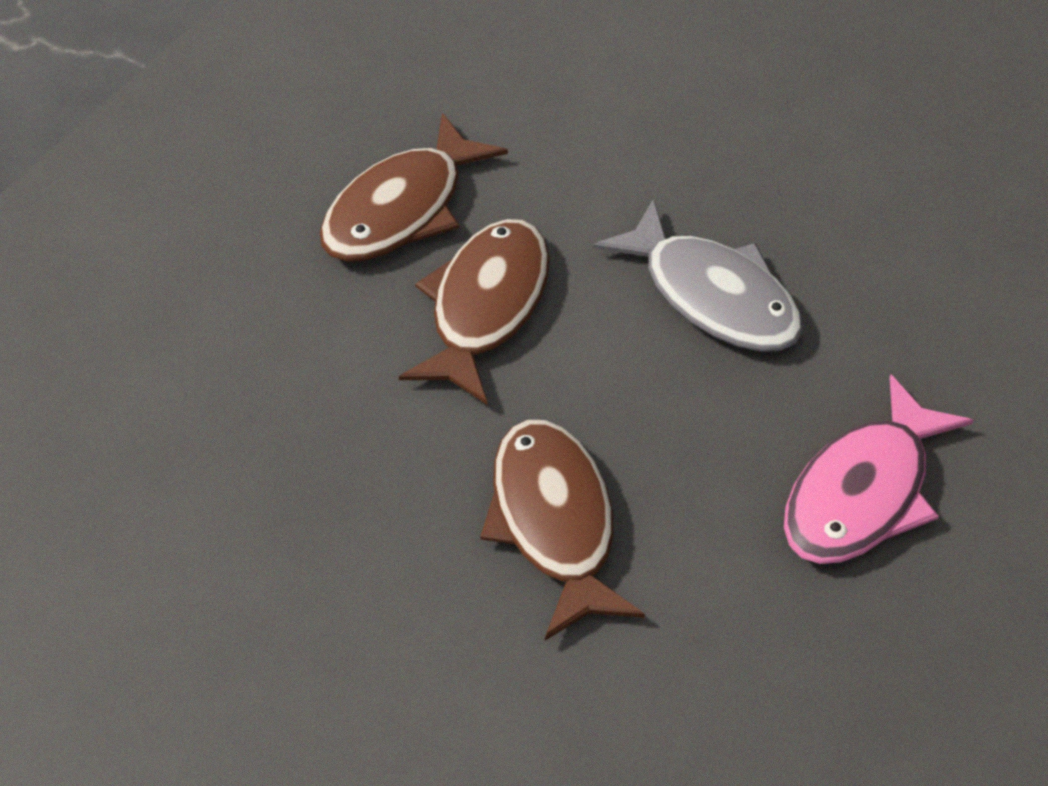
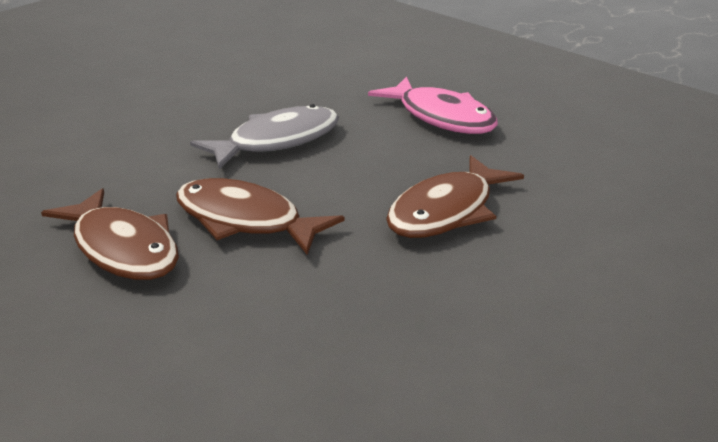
camera: 80 degrees left, 20 degrees down
(554, 523) = (446, 211): brown fish -> brown fish turned 45 degrees counterclockwise

